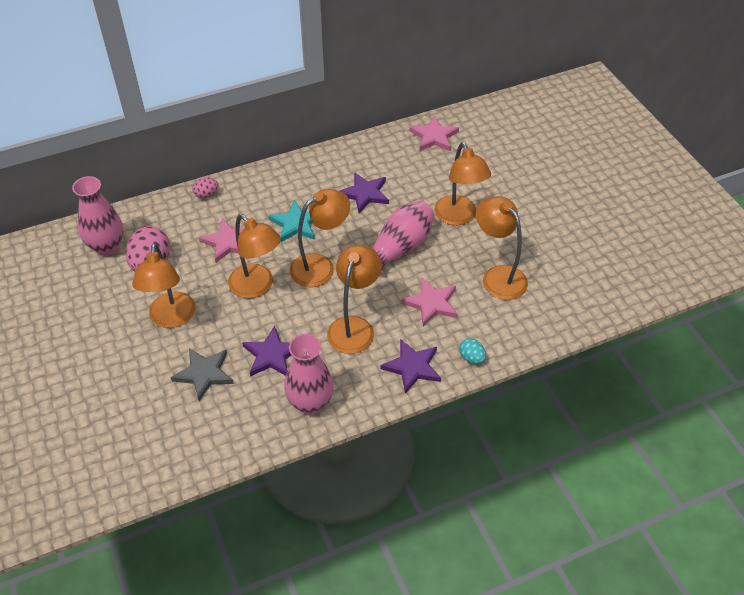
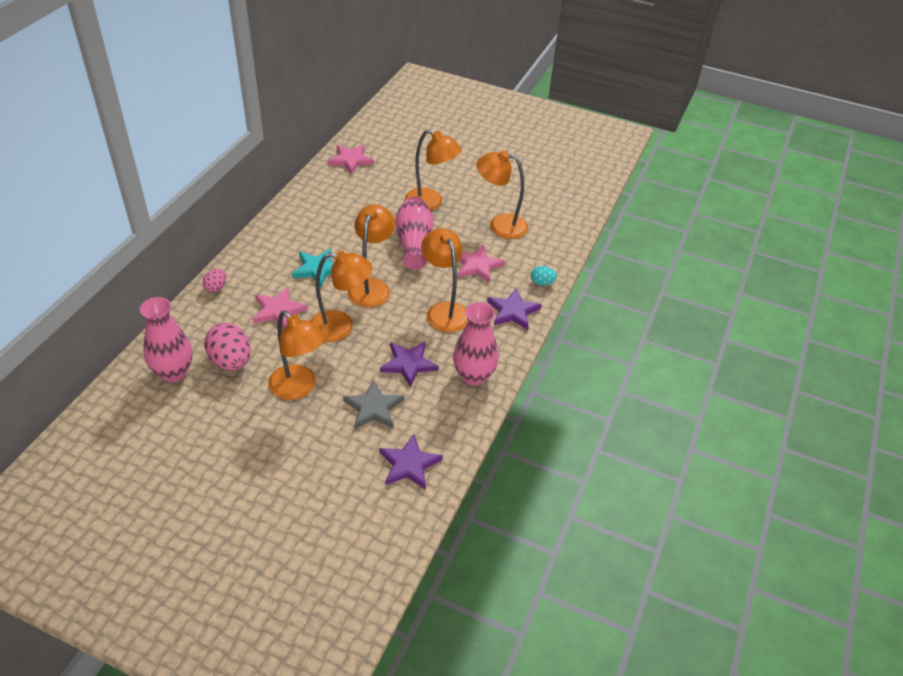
camera: 45 degrees left, 5 degrees down
(365, 194) = (346, 222): purple star -> purple star (409, 464)

